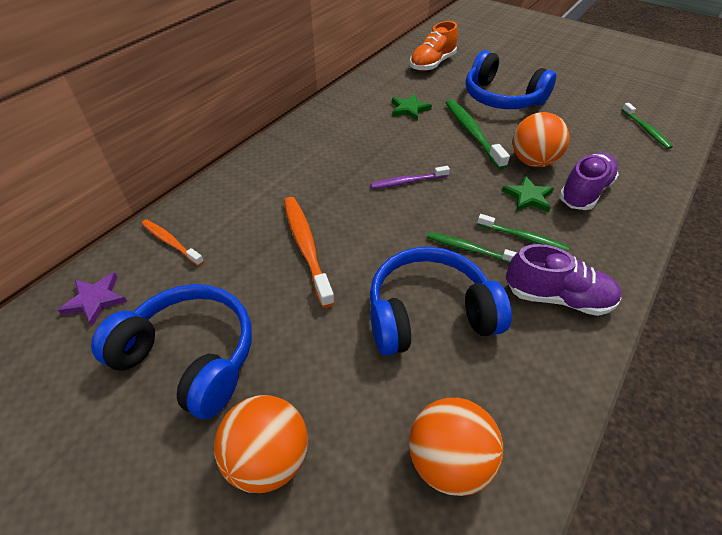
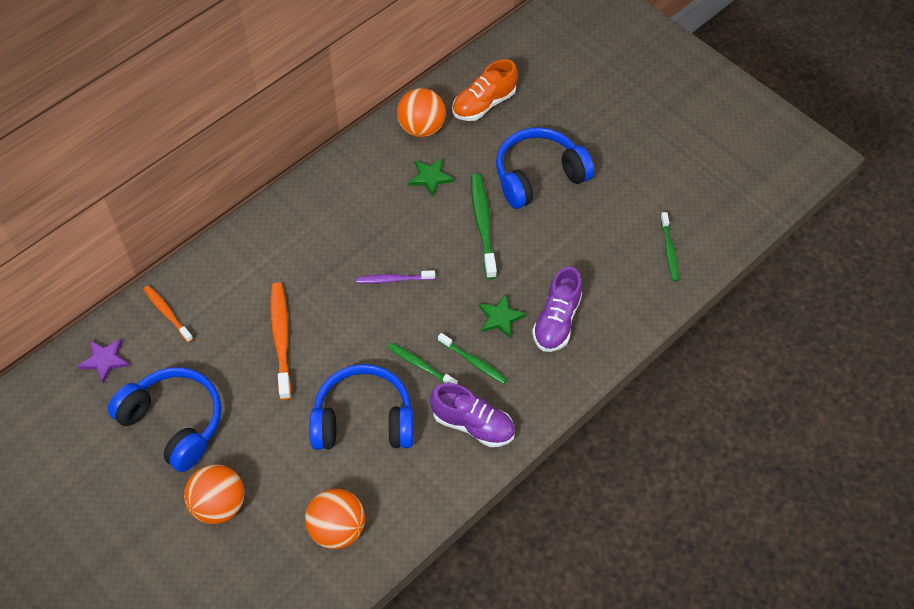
camera: 10 degrees right, 10 degrees up
(501, 98) = (538, 176): blue headphones -> blue headphones turned 105 degrees clockwise
(533, 161) = (526, 274): orange ball -> orange ball (421, 128)
(584, 192) = (556, 321): purple shoe -> purple shoe turned 150 degrees clockwise

